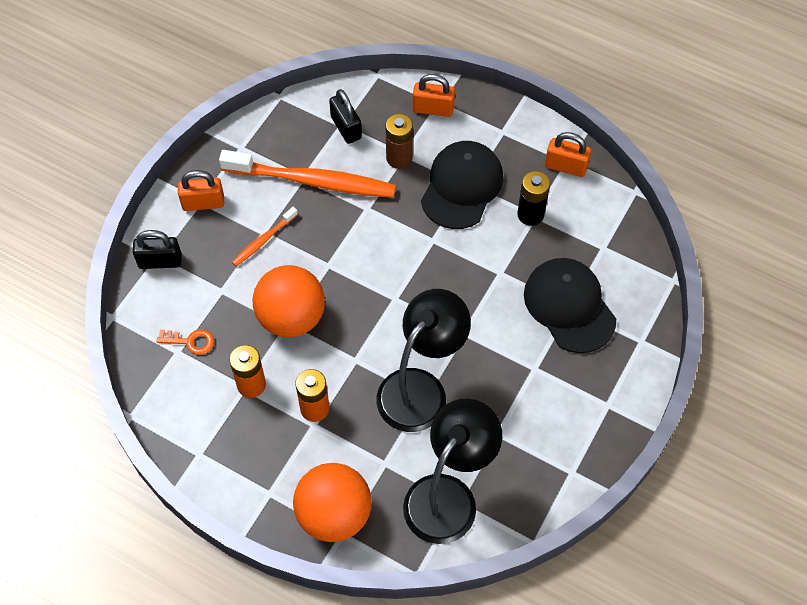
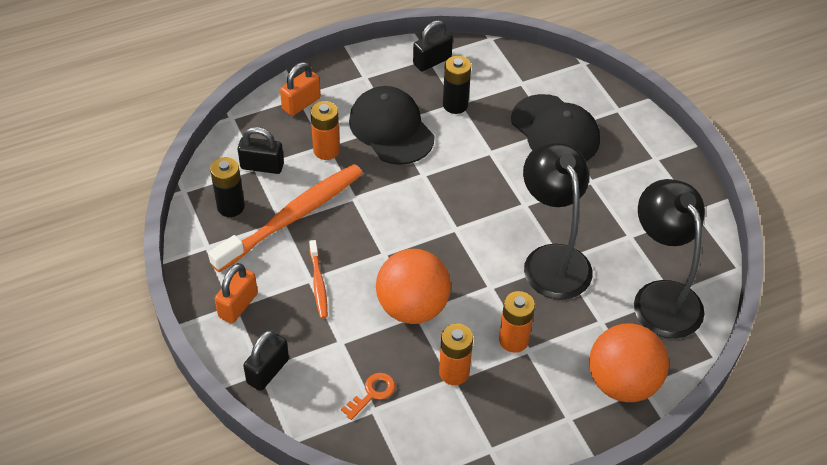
camera: 55 degrees left, 10 degrees down
(290, 135) = (231, 206): none -> black battery
(399, 158) = (326, 150): brown battery -> orange battery
(565, 166) = (432, 61): orange padlock -> black padlock
(569, 306) = (555, 130): black cap -> black cap turned 135 degrees counterclockwise

